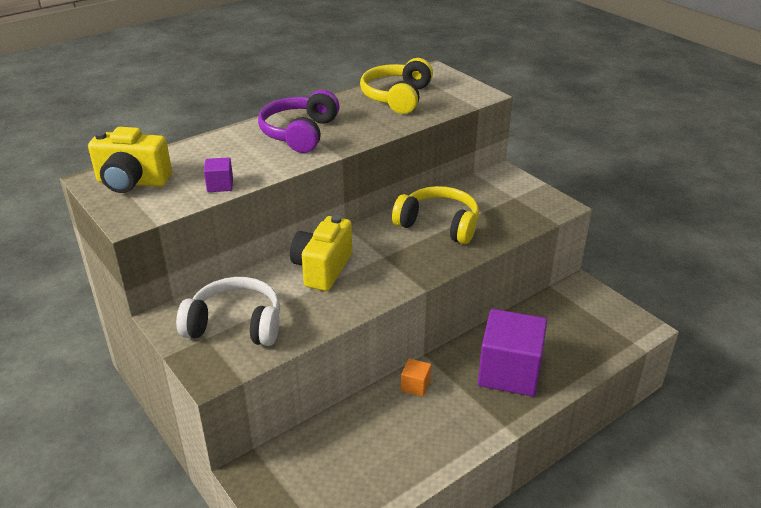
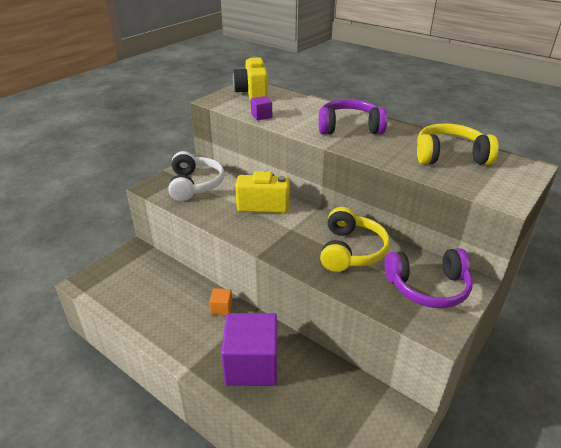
camera: 75 degrees right, 0 degrees up
(505, 196) = (428, 287): none -> purple headphones

